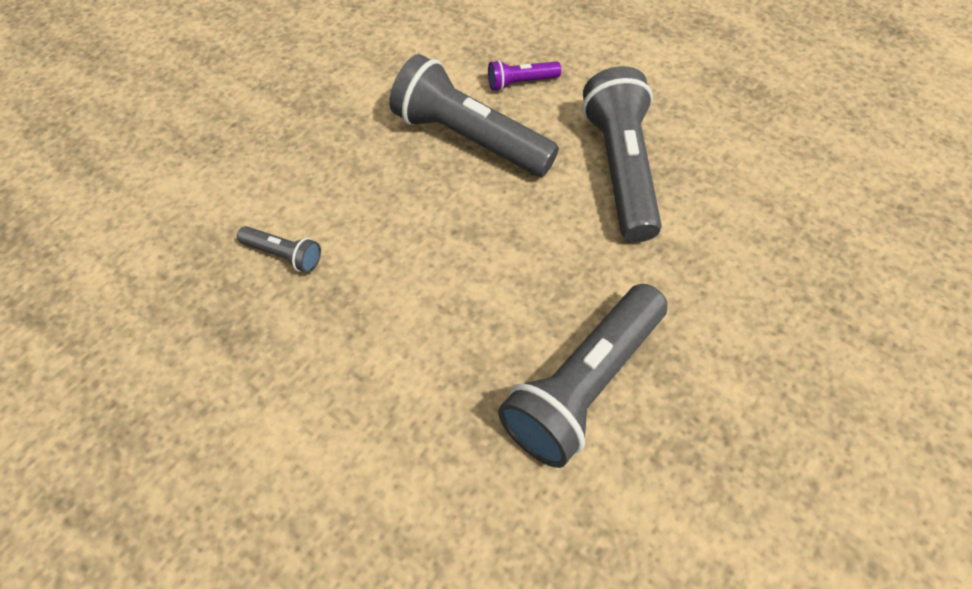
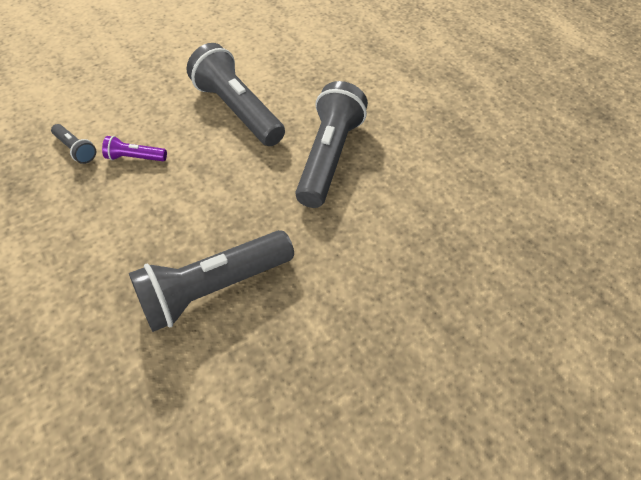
camera: 20 degrees right, 5 degrees down
(521, 82) = (295, 84): purple flashlight -> purple flashlight (135, 158)

